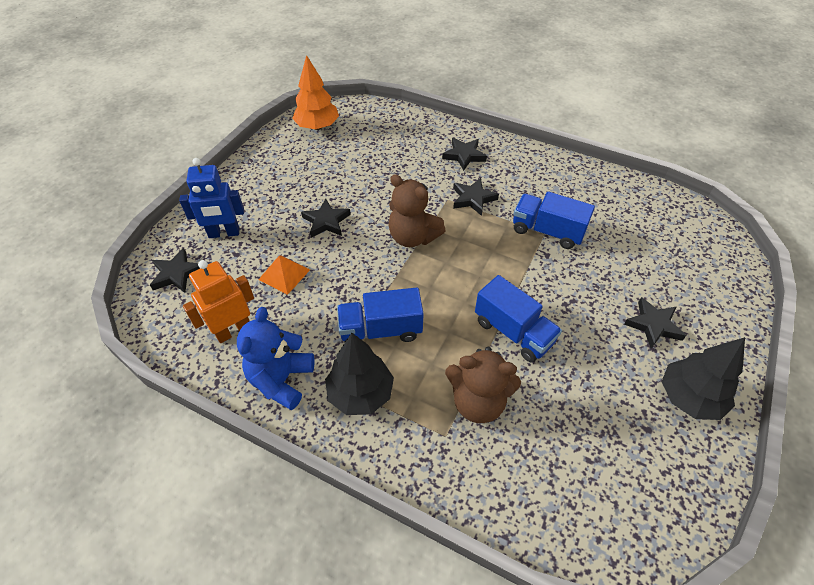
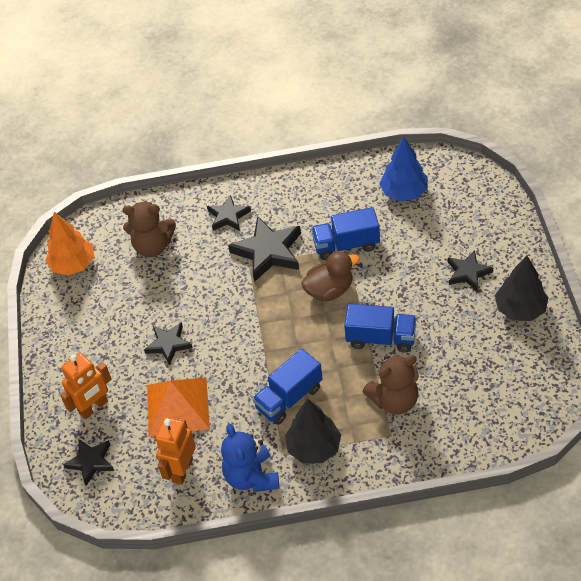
camera: 30 degrees left, 0 degrees up
(224, 233) = (94, 407): blue robot -> orange robot
(284, 274) = (178, 406): orange pyramid -> orange pyramid, size x1.75
(413, 237) = (249, 313): brown teddy bear -> brown teddy bear (153, 246)
(473, 199) = (268, 252): black star -> black star, size x1.65
(500, 260) = (329, 290): none -> brown duck
(638, 218) = (404, 192): none -> blue tree

